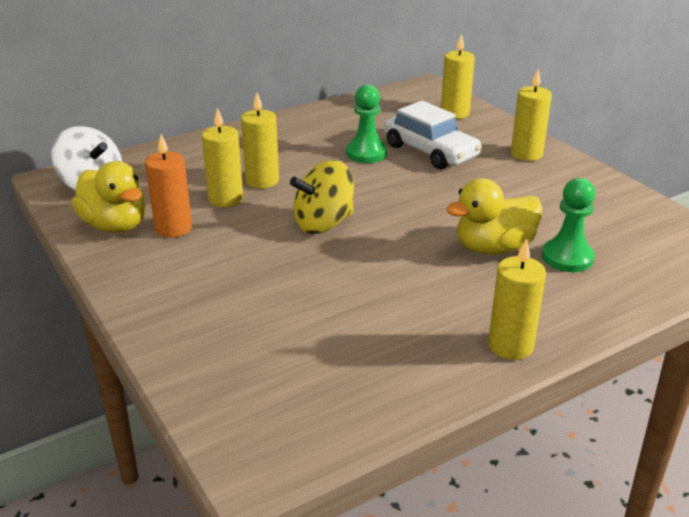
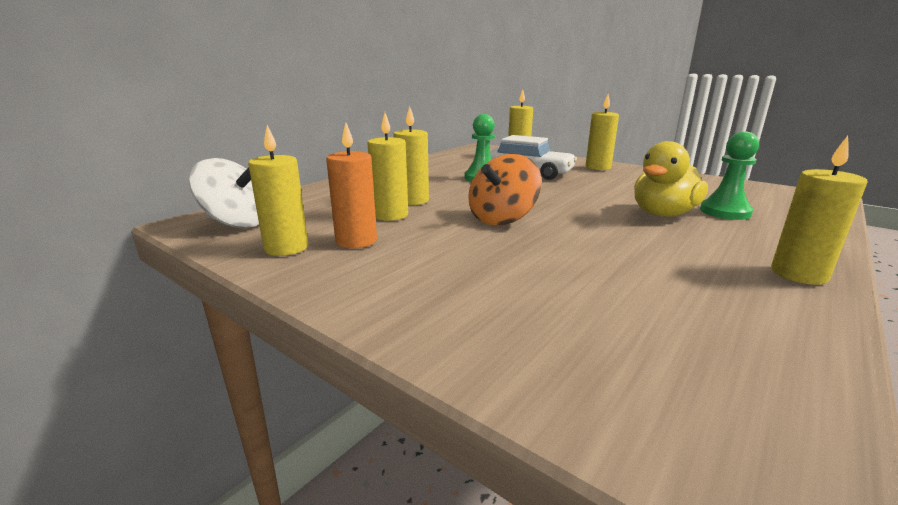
camera: 20 degrees left, 10 degrees down
(115, 225) = (286, 248): yellow duck -> yellow candle
(323, 223) = (502, 218): yellow spinning top -> orange spinning top

